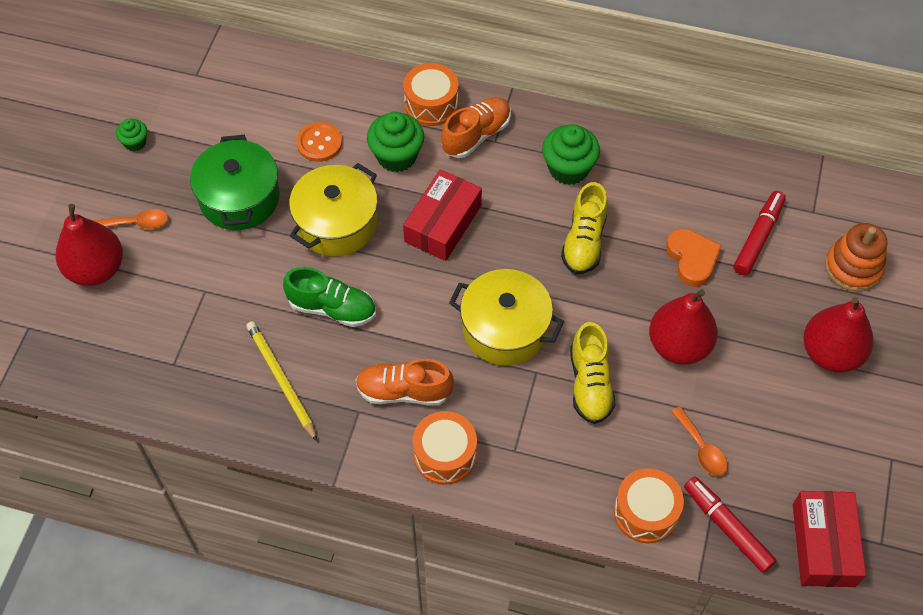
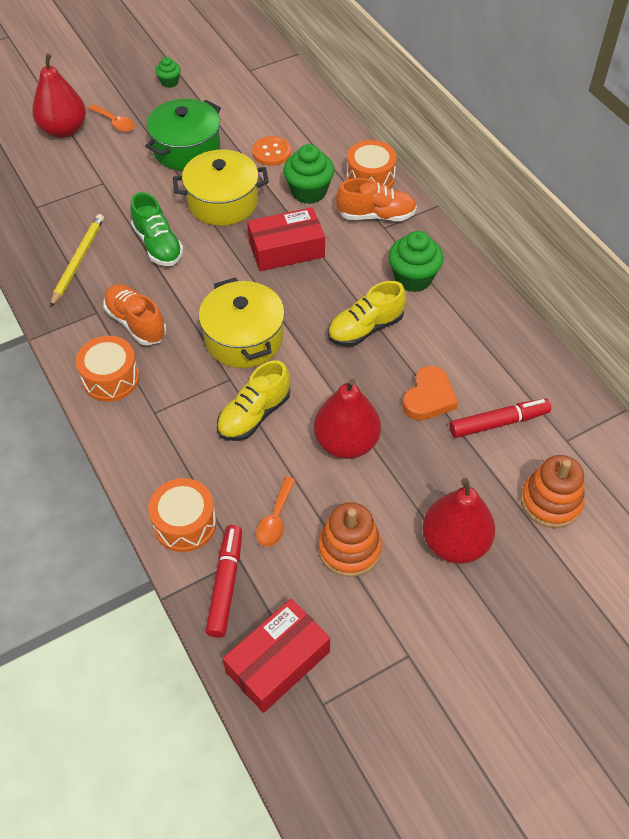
camera: 45 degrees right, 5 degrees down
(773, 422) = (349, 549): none -> orange stacking toy

